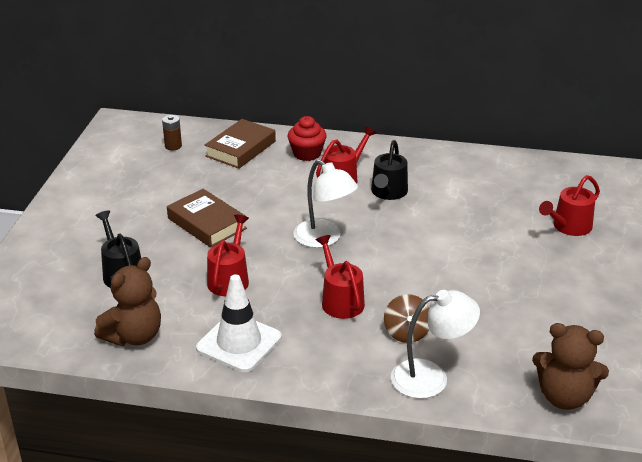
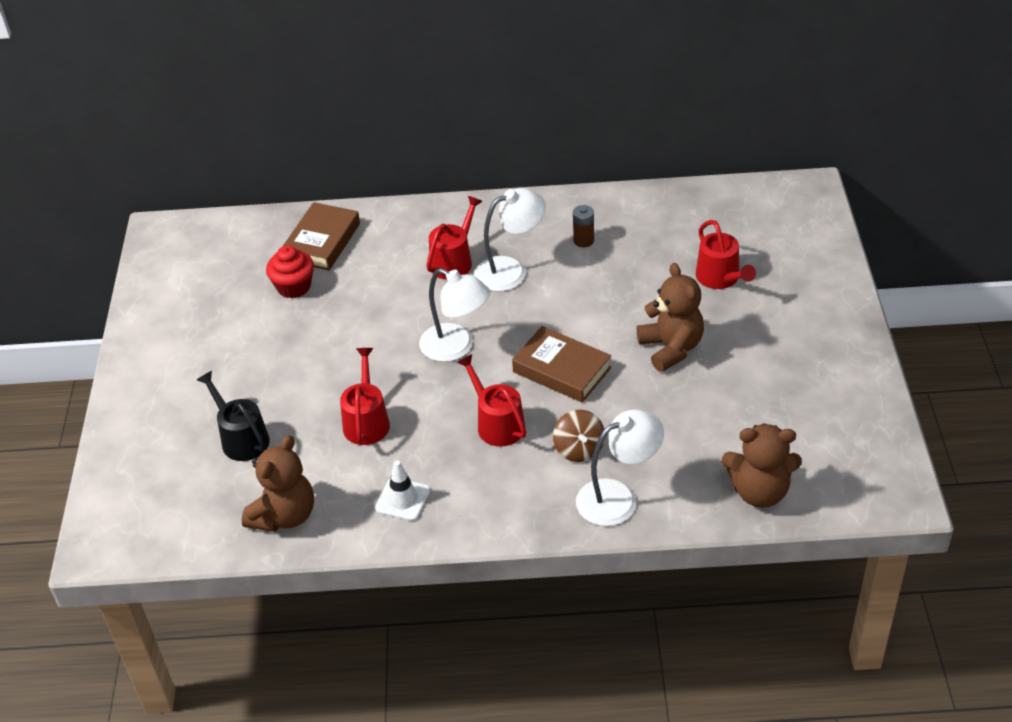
camera: 10 degrees left, 10 degrees up
(173, 146) = (240, 253): brown battery -> brown battery (583, 241)
(207, 223) = (316, 353): brown book -> brown book (561, 370)
(239, 343) = (402, 499): white traffic cone -> white traffic cone, size x0.62
(307, 154) = (402, 234): red cupcake -> red cupcake (294, 287)
(388, 192) = (510, 270): black watering can -> white lamp
(511, 271) = (671, 348): none -> brown teddy bear
(569, 226) = (720, 278): red watering can -> red watering can turned 60 degrees counterclockwise

